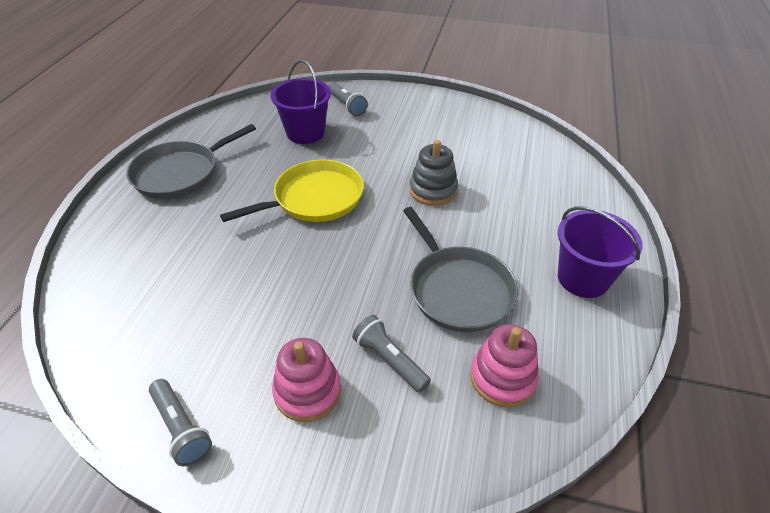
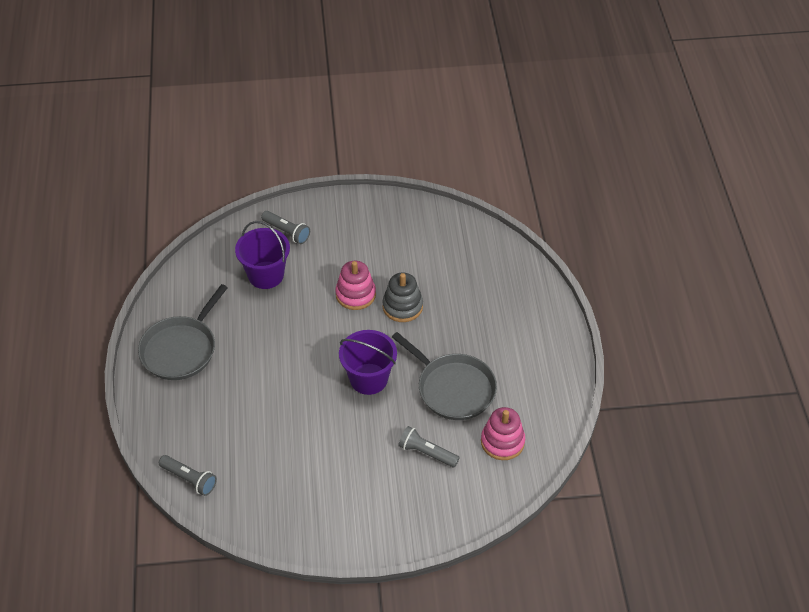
camera: 20 degrees left, 5 degrees up
(181, 428) = (316, 535): grey flashlight -> grey flashlight (189, 479)
(307, 391) = (383, 489): pink stacking toy -> pink stacking toy (355, 294)
(314, 198) = (310, 342): yellow pan -> none
(583, 278) = (536, 353): purple bucket -> purple bucket (368, 379)

